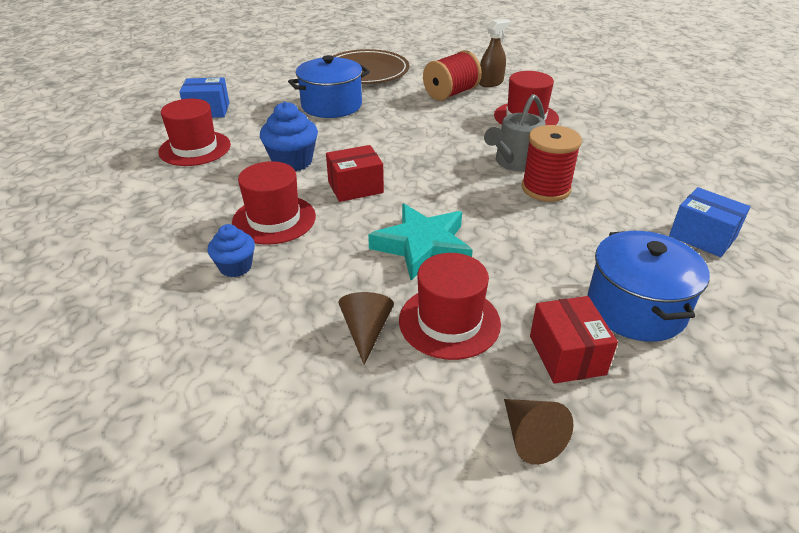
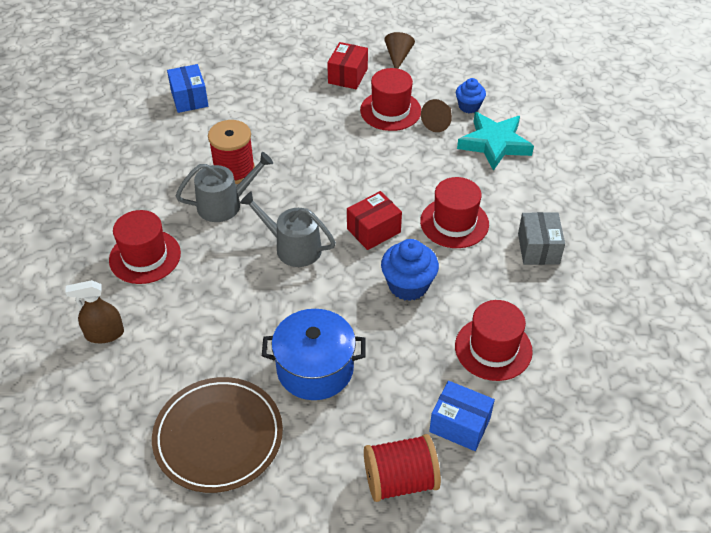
camera: 150 degrees left, 10 degrees up
(166, 226) = (538, 248): none -> grey box
(235, 267) = (497, 191): blue cupcake -> blue cupcake (469, 106)
(355, 187) = (373, 230): red box -> red box turned 45 degrees counterclockwise
(418, 155) = (293, 247): none -> grey watering can
(422, 246) = (366, 159): turquoise star -> turquoise star (494, 144)
(451, 93) = (170, 332): red spool -> red spool (400, 480)
(636, 308) = (286, 80): blue pot -> none

